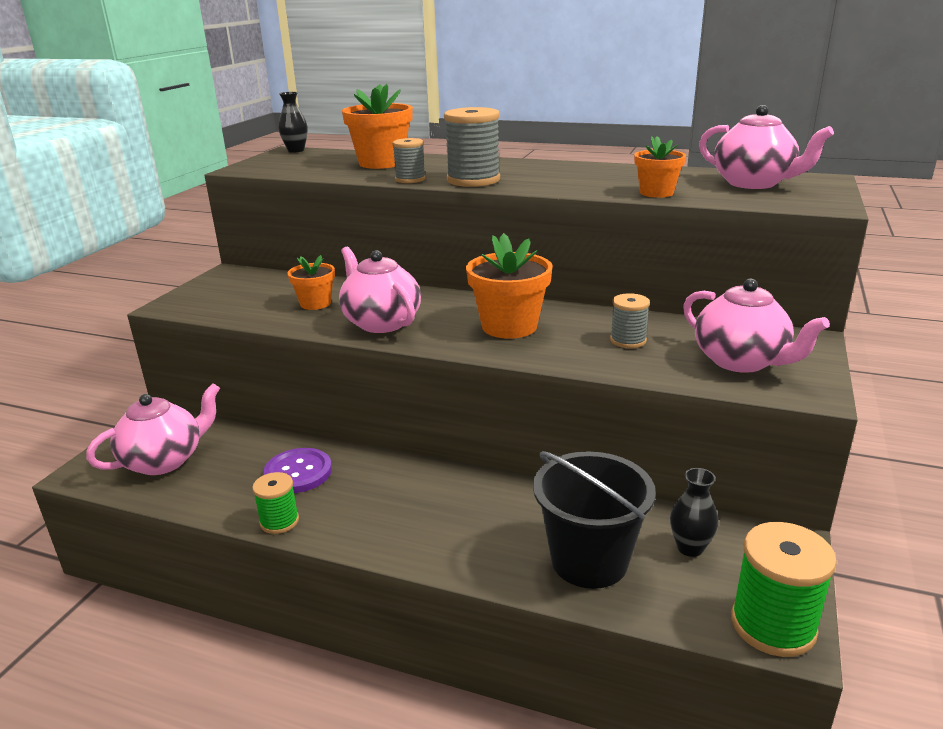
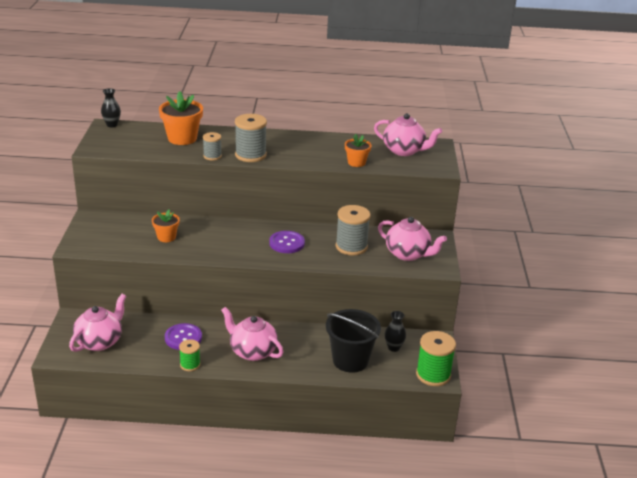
camera: 20 degrees left, 5 degrees up
(381, 322) = (214, 247): pink teapot -> pink teapot (252, 351)
(509, 326) = (287, 243): orange flower pot -> purple button
(628, 340) = (351, 247): grey spool -> grey spool, size x1.73

